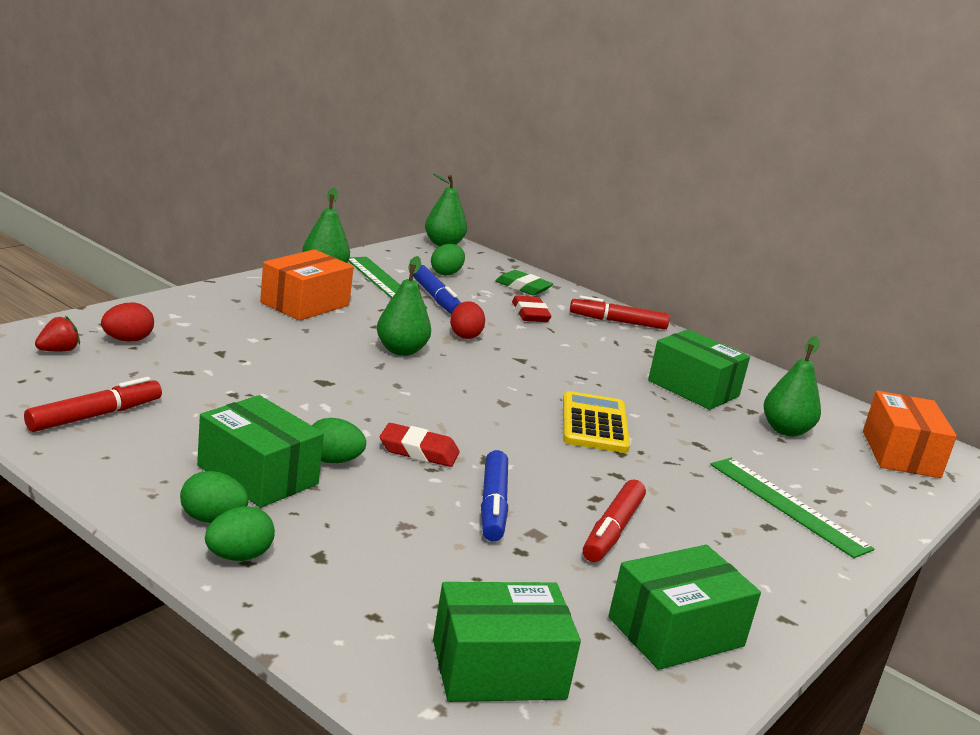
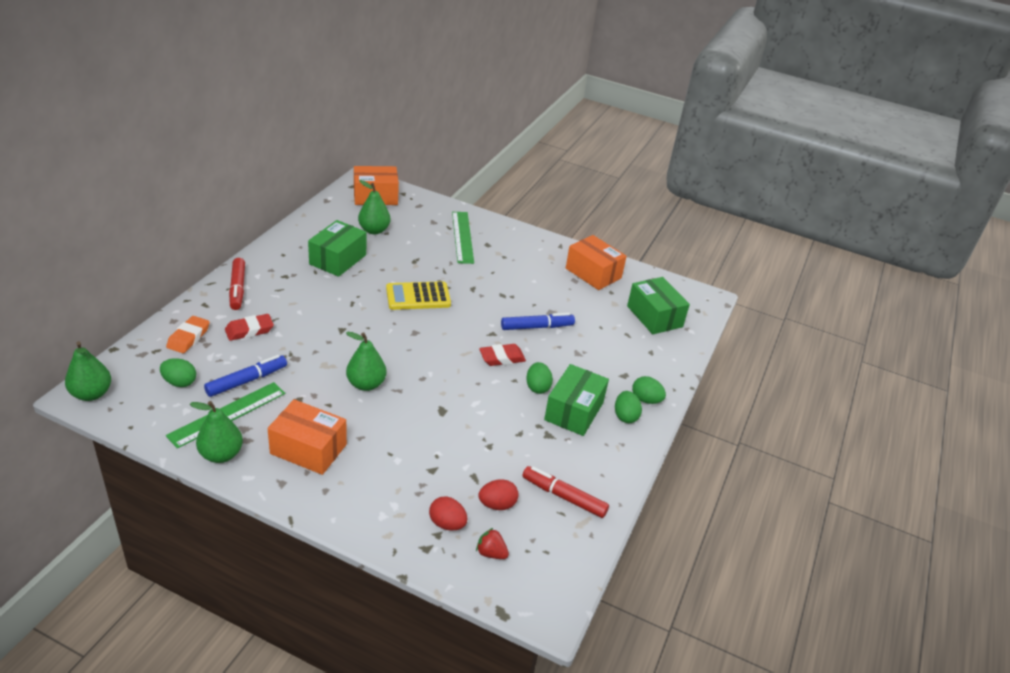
camera: 105 degrees left, 15 degrees up
(418, 451) = (502, 358): red eraser -> red eraser turned 75 degrees clockwise
(465, 335) = (316, 358): red egg -> red egg (497, 504)
(523, 287) = (188, 337): green eraser -> orange eraser
(612, 530) = (529, 289): red marker -> none
(675, 631) = (593, 273): green box -> orange box
(788, 505) = (462, 237): green ruler -> green ruler turned 45 degrees counterclockwise

